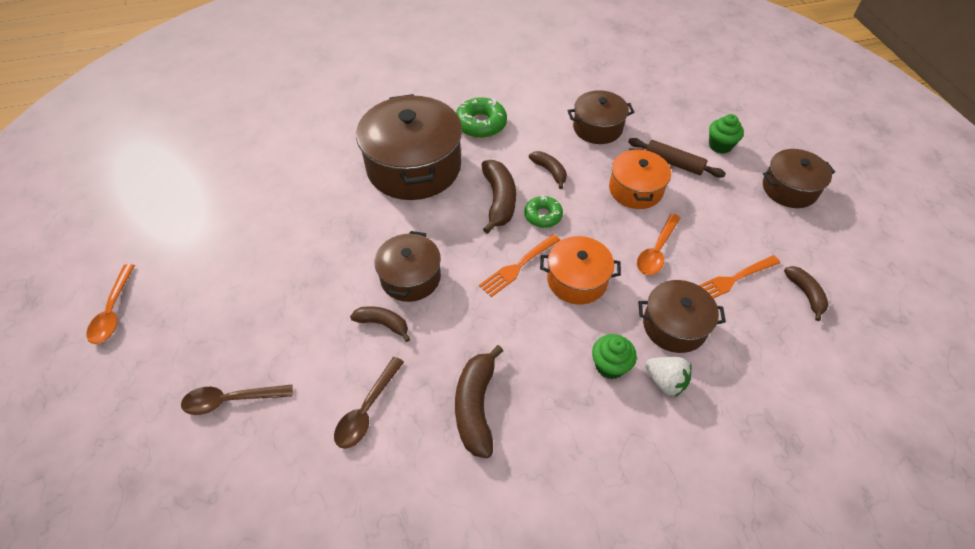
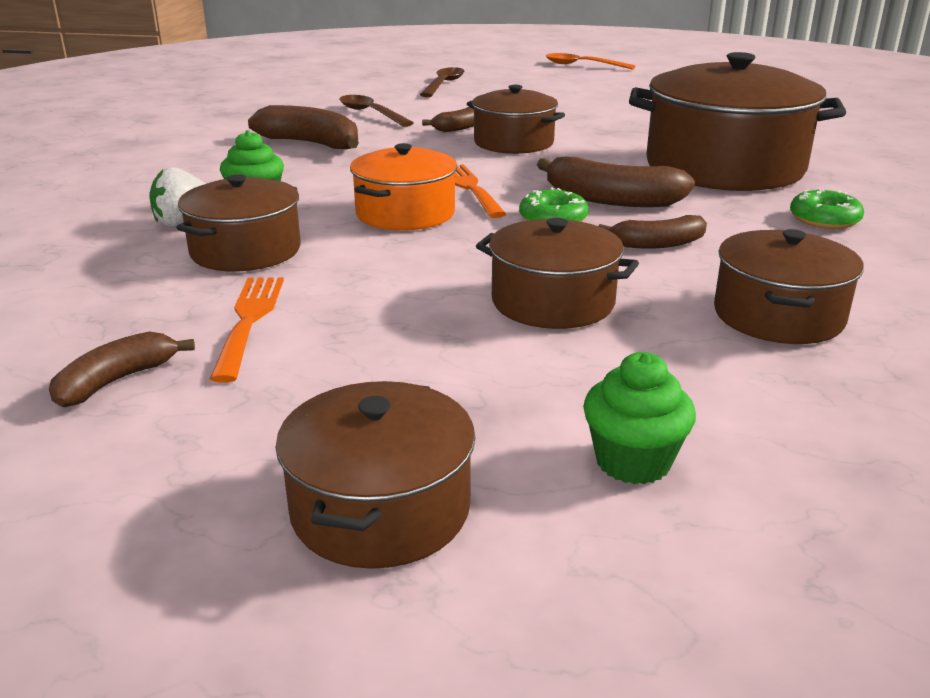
camera: 115 degrees right, 25 degrees down
(481, 124) = (824, 219): green donut -> green donut, size x0.65
(635, 189) = (553, 302): orange pot -> brown pot
(656, 251) = (389, 278): orange spoon -> none
(673, 163) = (604, 367): brown rolling pin -> none
(805, 294) = (116, 381): brown banana -> brown banana turned 120 degrees clockwise

